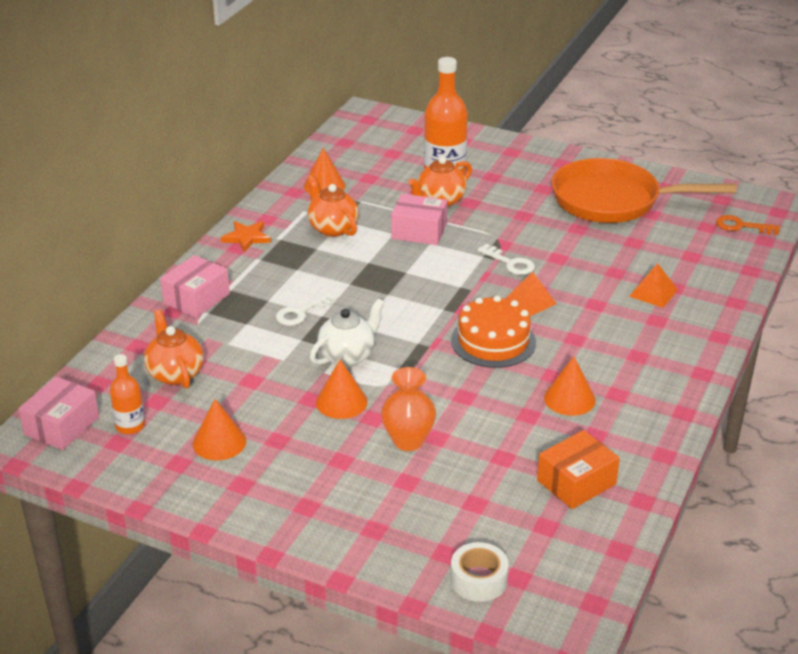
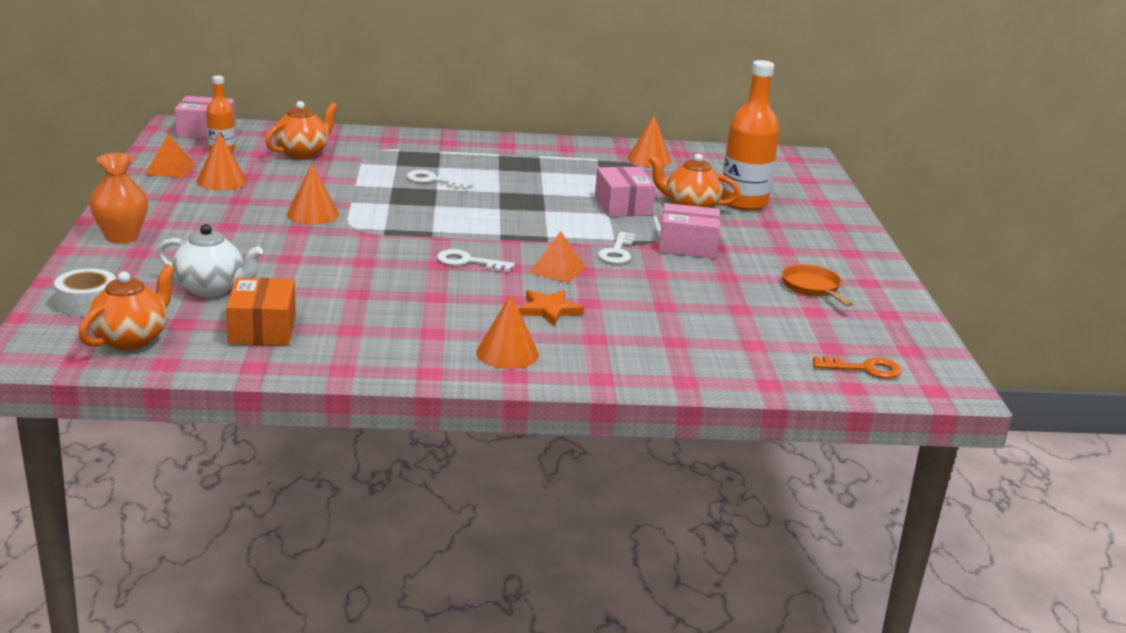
camera: 60 degrees right, 10 degrees down
(196, 298) = (414, 143): pink box -> pink box (687, 246)
(246, 238) = (526, 145): orange star -> orange star (549, 310)
(332, 228) = (582, 172): orange teapot -> orange teapot (131, 339)
(347, 356) = (384, 207): white teapot -> white teapot (211, 289)
(408, 441) = (275, 247): orange vase -> orange vase (122, 237)
(493, 341) = (468, 262): orange cake -> white key
(569, 398) = (402, 309): orange cone -> orange cone (507, 353)
(576, 482) = (262, 329): orange box -> orange box turned 60 degrees clockwise
(613, 200) = (812, 288): orange pan -> orange pan, size x0.44
(653, 293) = (648, 330): orange pyramid -> orange pyramid (170, 169)
(741, 226) = (864, 369): orange key -> orange key turned 105 degrees clockwise

